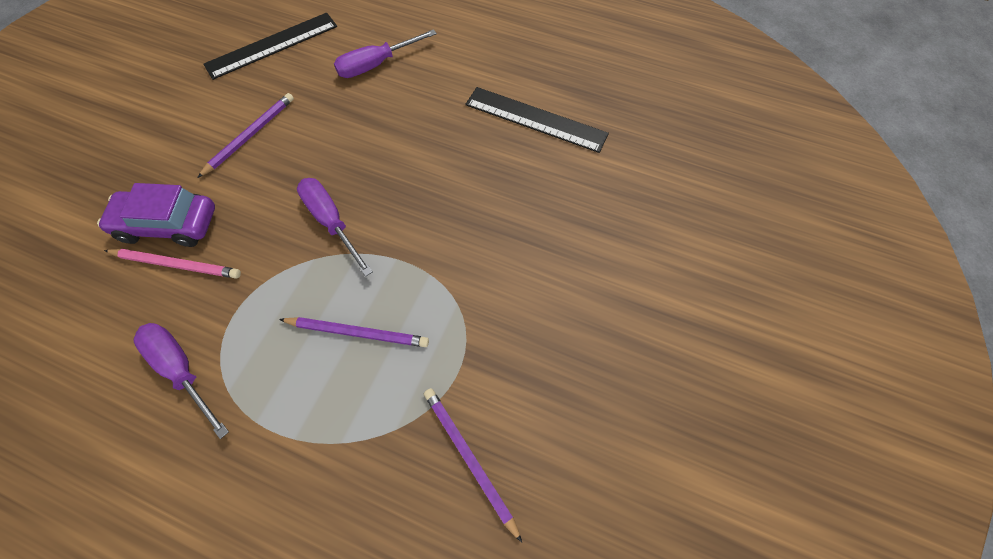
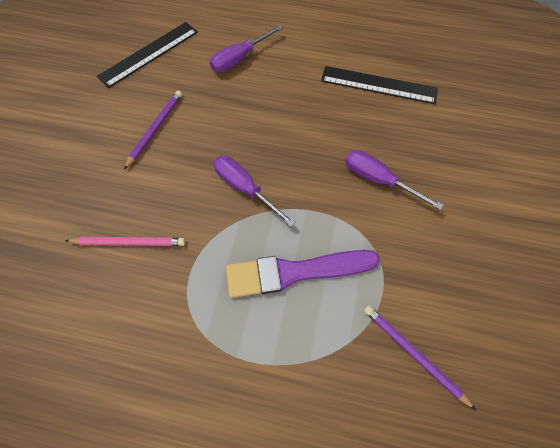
camera: 10 degrees left, 0 degrees up
(169, 224) = (111, 211): purple car -> none
(182, 370) = (162, 326): purple screwdriver -> purple screwdriver (378, 180)
(358, 332) = (295, 272): purple pencil -> purple brush

